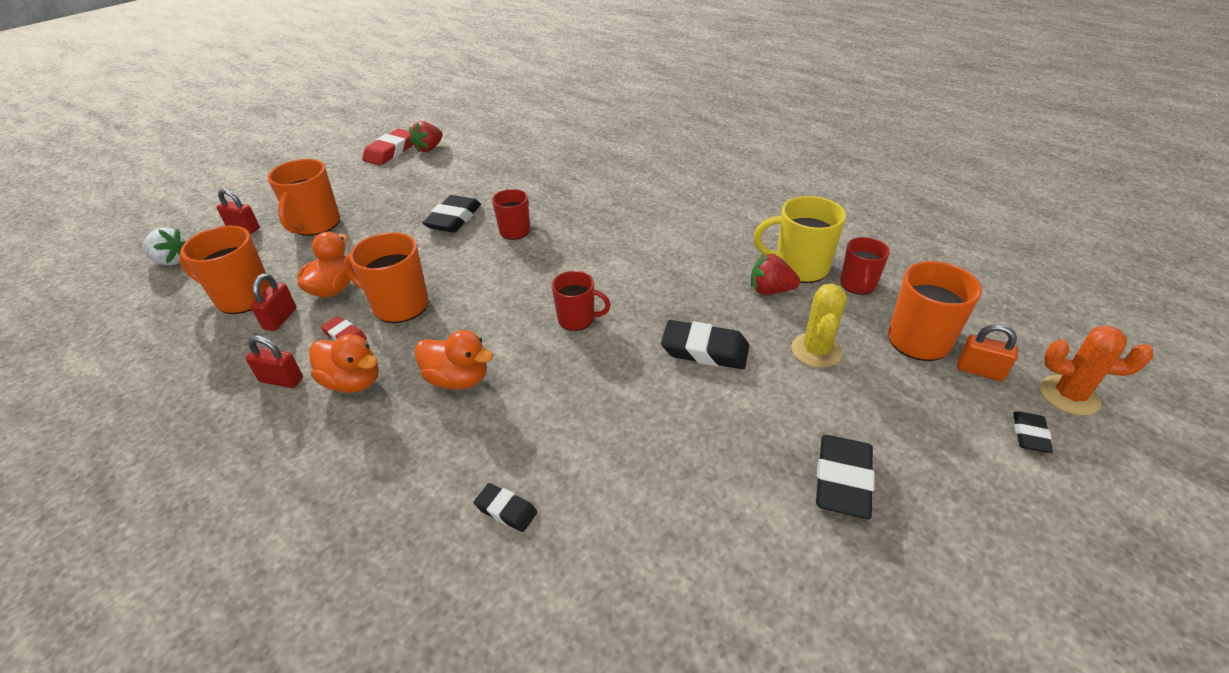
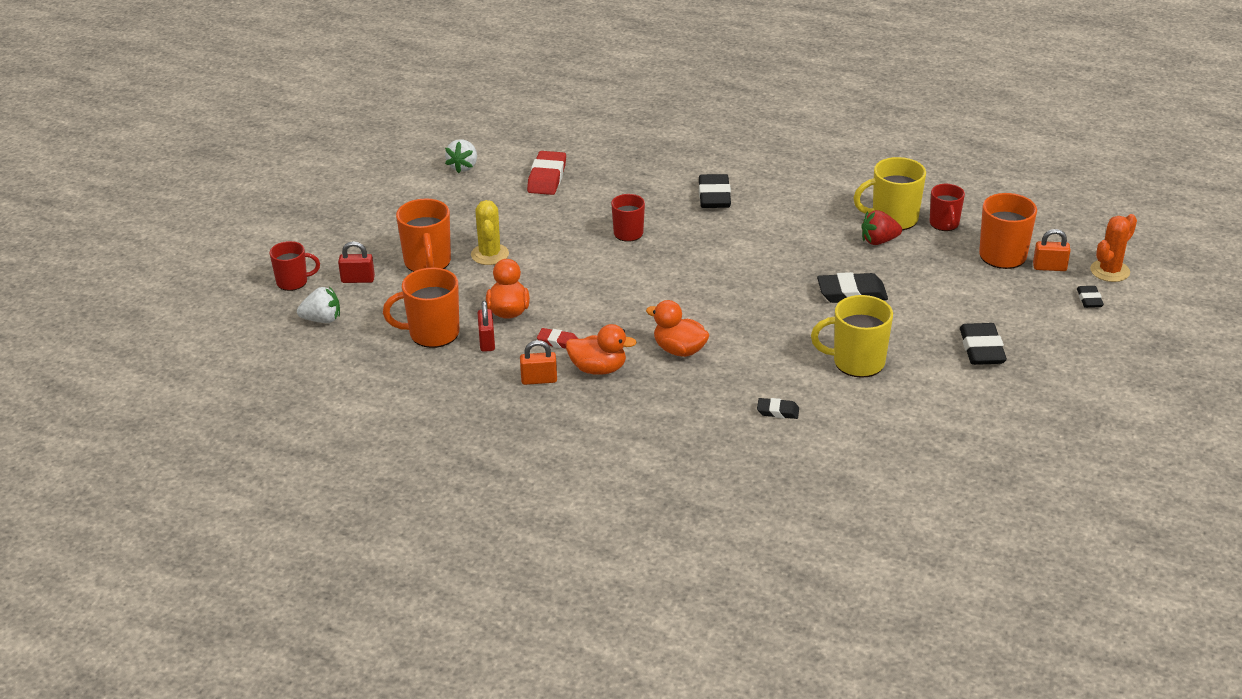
camera: 20 degrees left, 5 degrees down
(281, 380) = (539, 380): red padlock -> orange padlock
(391, 151) = (423, 177): red eraser -> red eraser (547, 177)
(399, 305) = (581, 312): orange mug -> none
(429, 148) = (463, 167): red strawberry -> white strawberry
(454, 219) = (559, 233): black eraser -> black eraser (714, 196)
(458, 379) = (679, 350): orange duck -> orange duck turned 150 degrees counterclockwise
(577, 319) = (739, 292): red mug -> red mug (293, 282)
(657, 455) = (857, 362): none -> yellow mug
(816, 351) = (933, 277): yellow cactus -> yellow cactus (490, 254)
(1069, 395) = (1109, 271): orange cactus -> orange cactus turned 45 degrees counterclockwise

